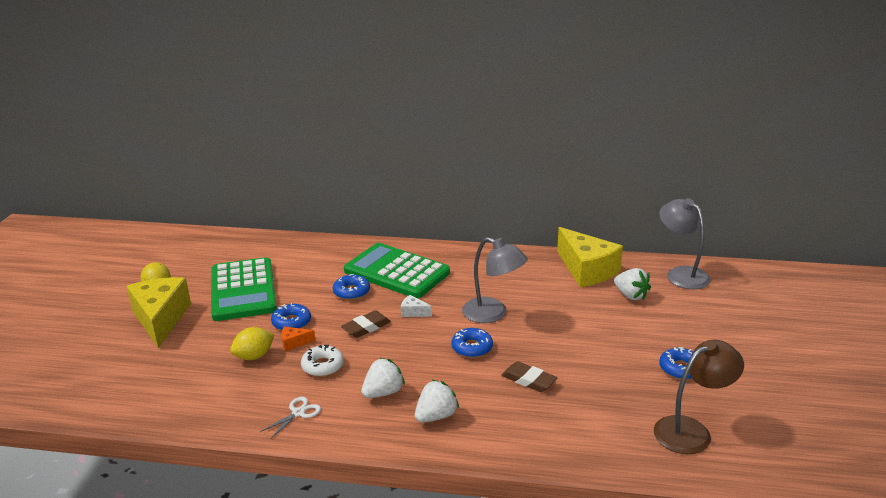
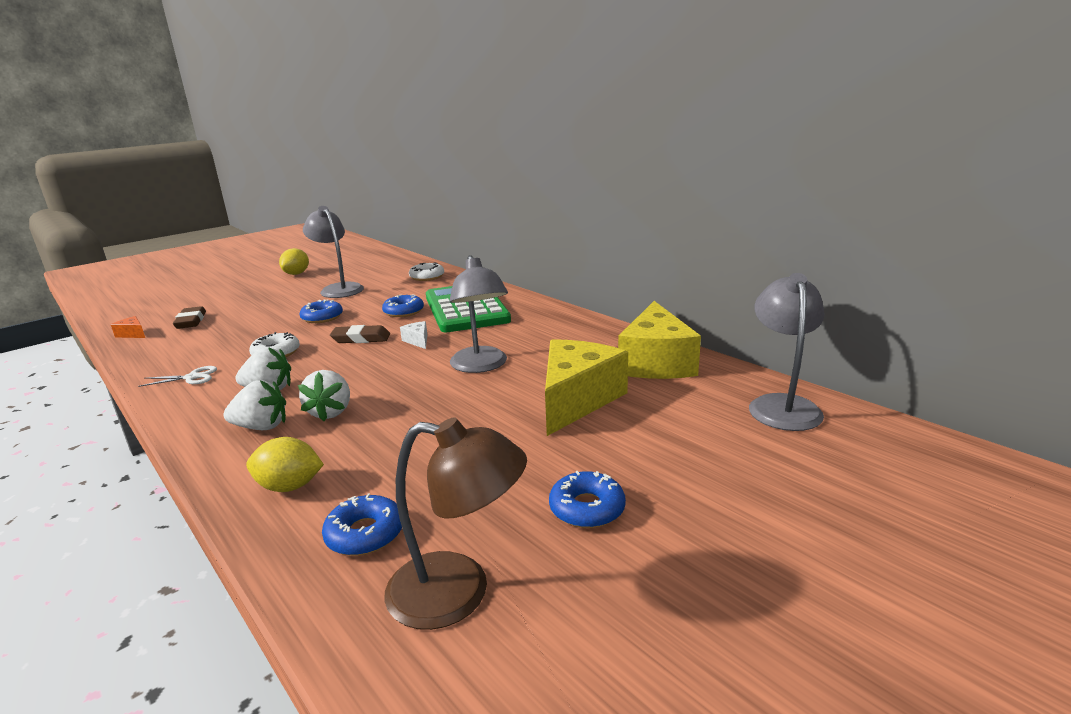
camera: 40 degrees right, 5 degrees down
(161, 319) = (259, 290): yellow cheese -> yellow cheese (577, 399)
(243, 290) = (339, 289): green calculator -> grey lamp
(254, 356) = (254, 330): yellow lemon -> yellow lemon (289, 486)
(294, 343) = (294, 331): orange cheese -> orange cheese (133, 334)
(302, 251) = (427, 277): none -> white donut
(472, 347) = (406, 385): blue donut -> blue donut (365, 534)
(529, 380) = (396, 436): brown eraser -> brown eraser (191, 321)
(630, 295) = (666, 403): white strawberry -> white strawberry (330, 412)

